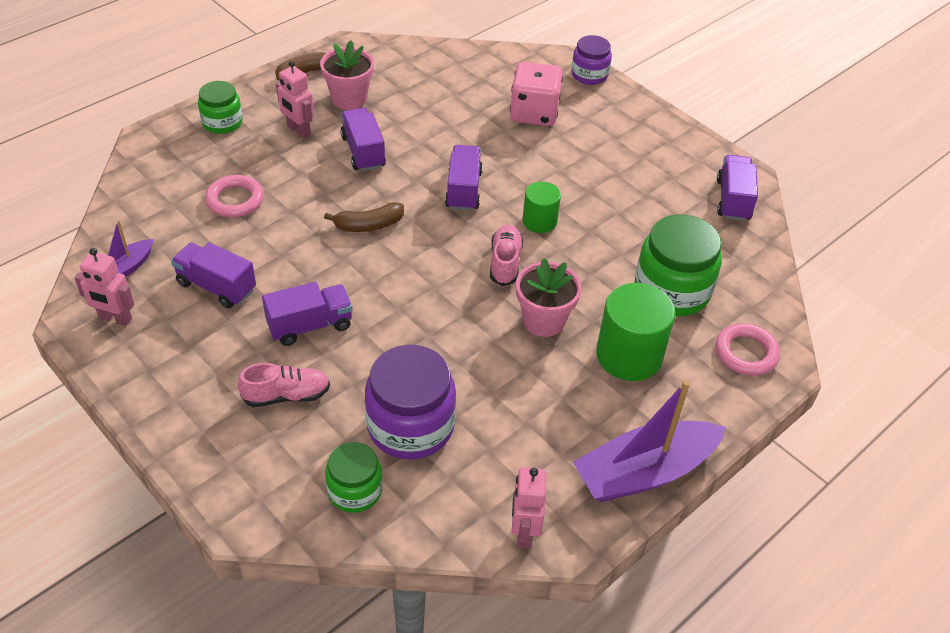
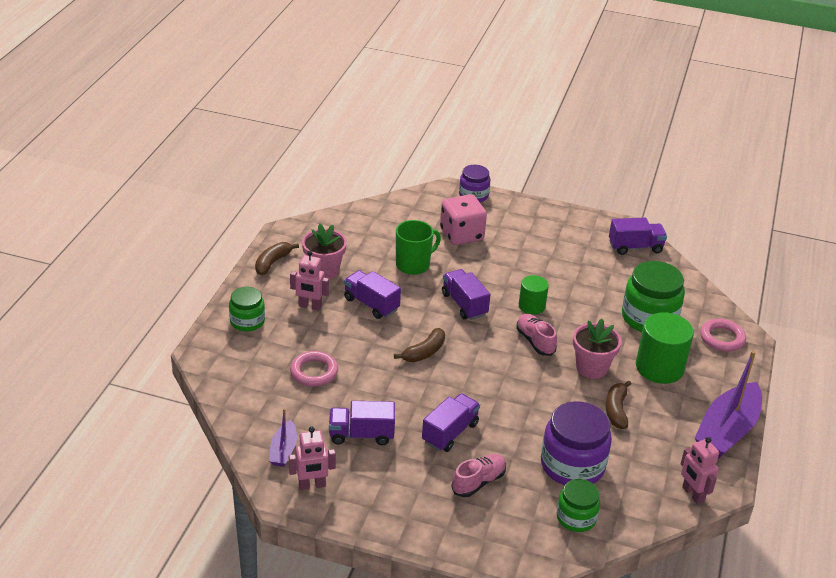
camera: 30 degrees left, 10 degrees down
(449, 126) = (413, 265): none -> green mug
(526, 383) = (616, 410): none -> brown banana
(733, 200) = (635, 247): purple truck -> purple truck turned 105 degrees clockwise

